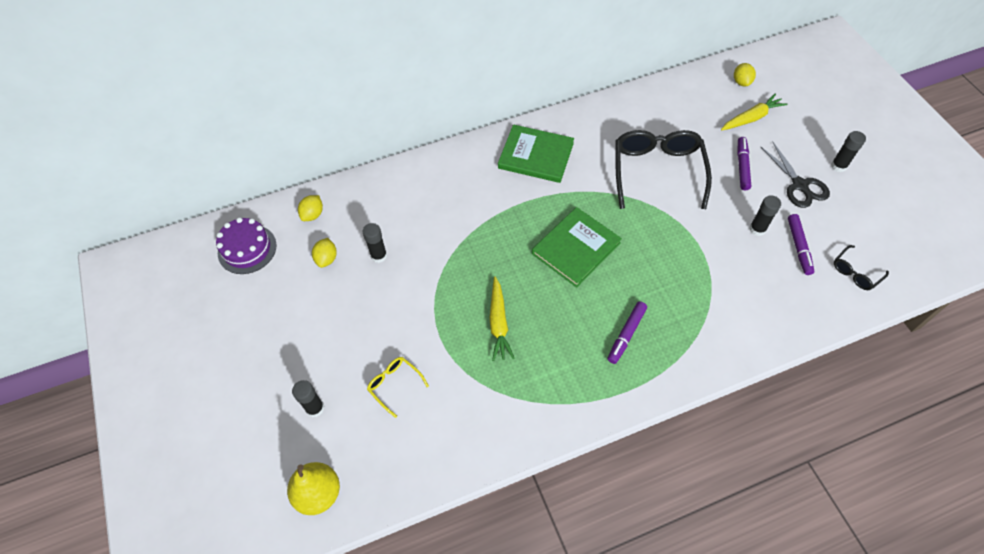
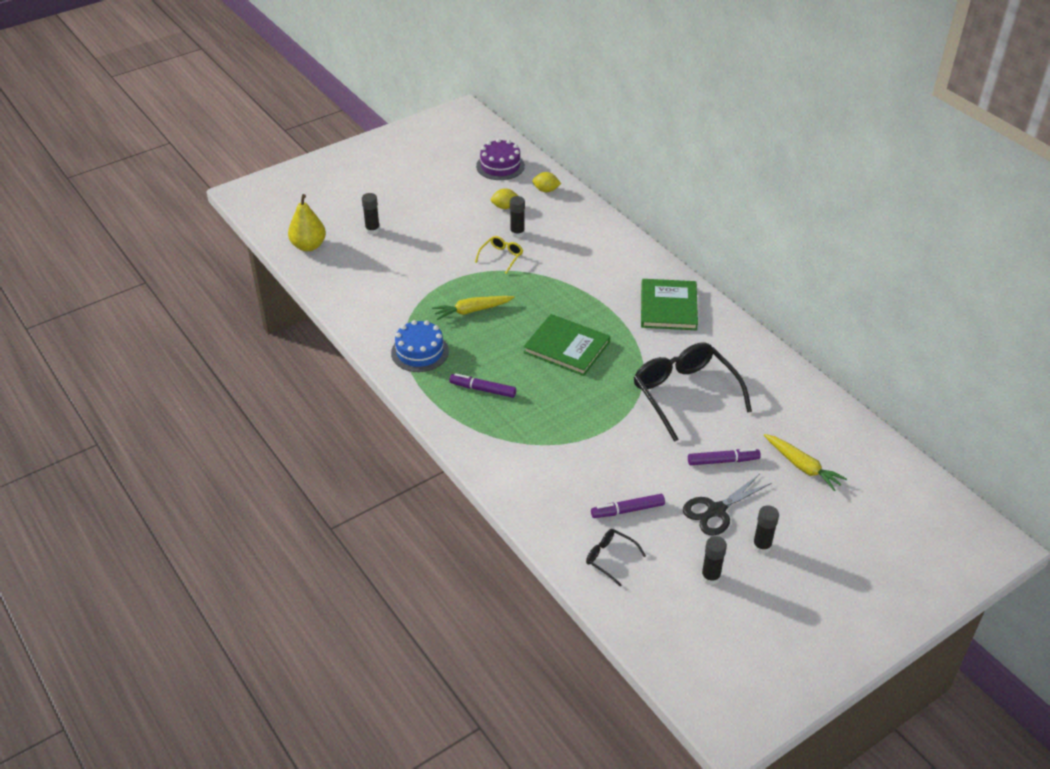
camera: 75 degrees right, 15 degrees down
(395, 385) = (400, 265): yellow glasses -> yellow glasses (501, 257)
(555, 387) = (420, 352): none -> blue cake
(657, 172) = (685, 395): black glasses -> black glasses turned 105 degrees counterclockwise
(741, 82) = (858, 455): yellow lemon -> none
(757, 229) = (639, 476): black glue stick -> black glue stick (710, 577)

